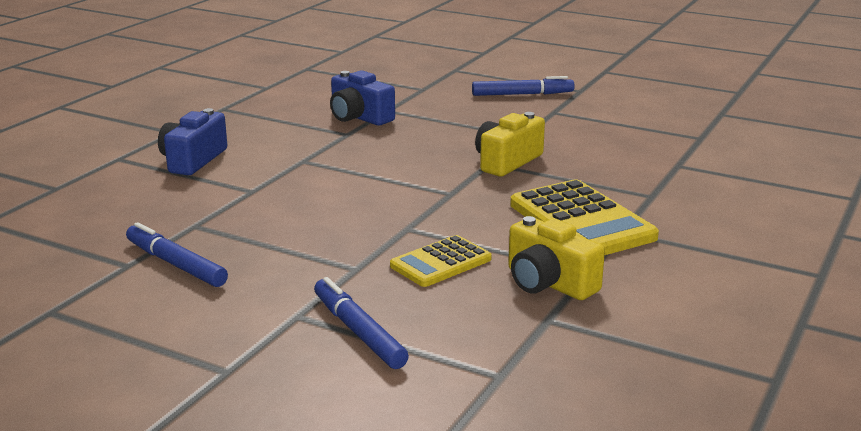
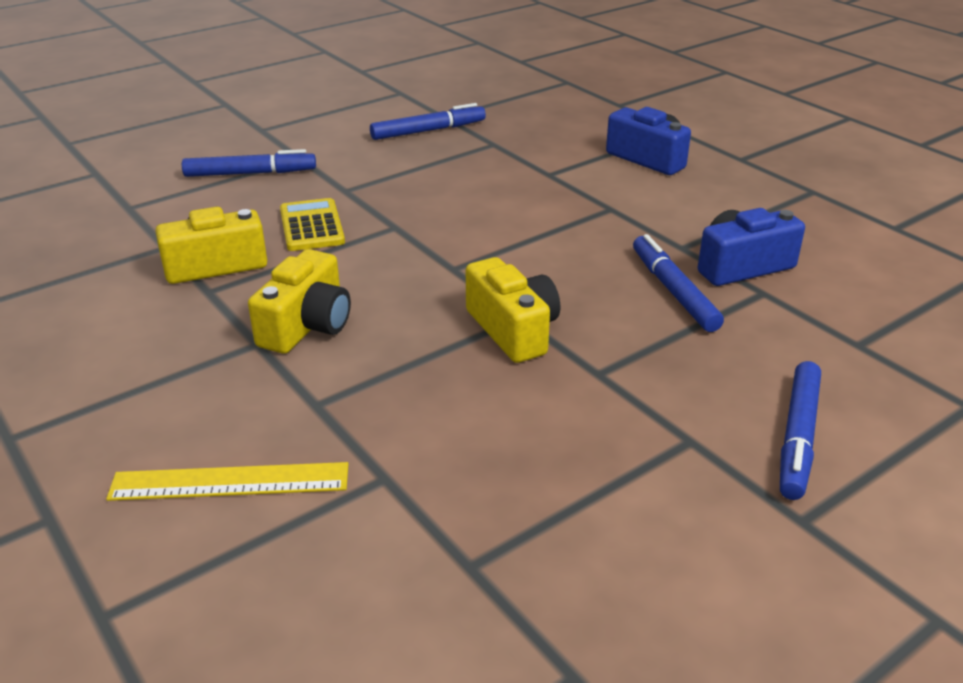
camera: 115 degrees right, 10 degrees up
(410, 130) = (673, 291): none -> blue marker
(581, 221) = (307, 325): yellow calculator -> yellow camera
(740, 198) = (230, 482): none -> yellow ruler

